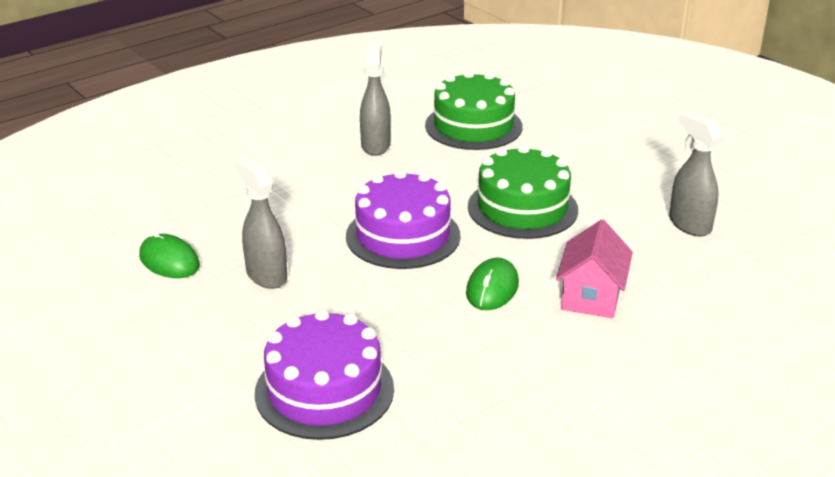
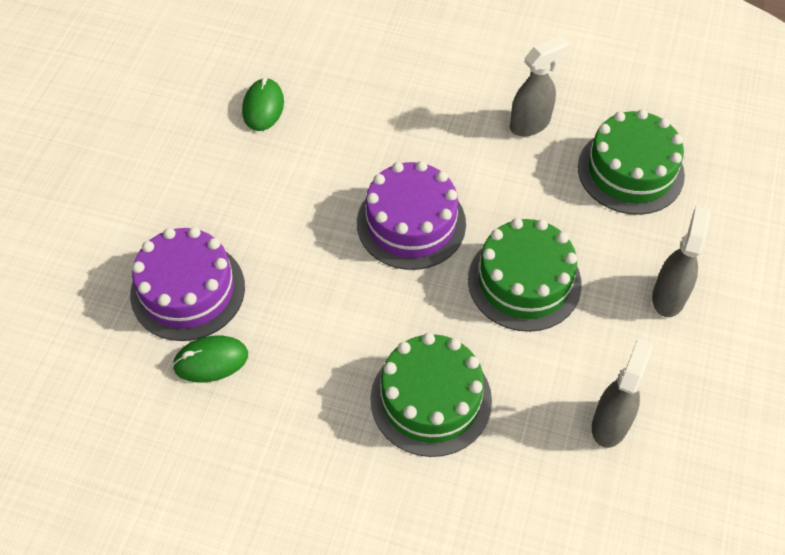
camera: 55 degrees right, 25 degrees up
(266, 275) = (290, 172): grey spray bottle -> grey spray bottle (668, 296)
(492, 288) = (387, 324): green mouse -> green mouse (211, 361)
(591, 296) = (431, 399): pink house -> green cake

